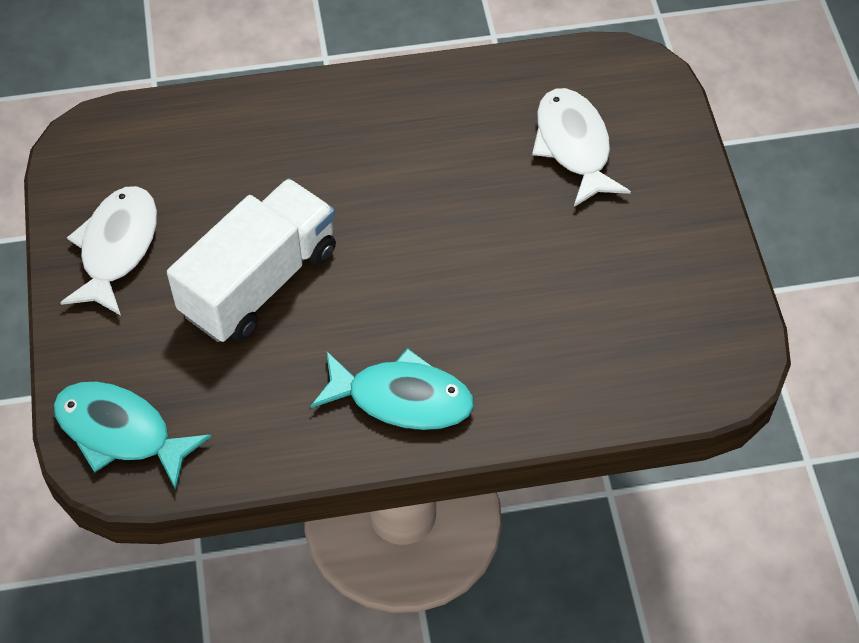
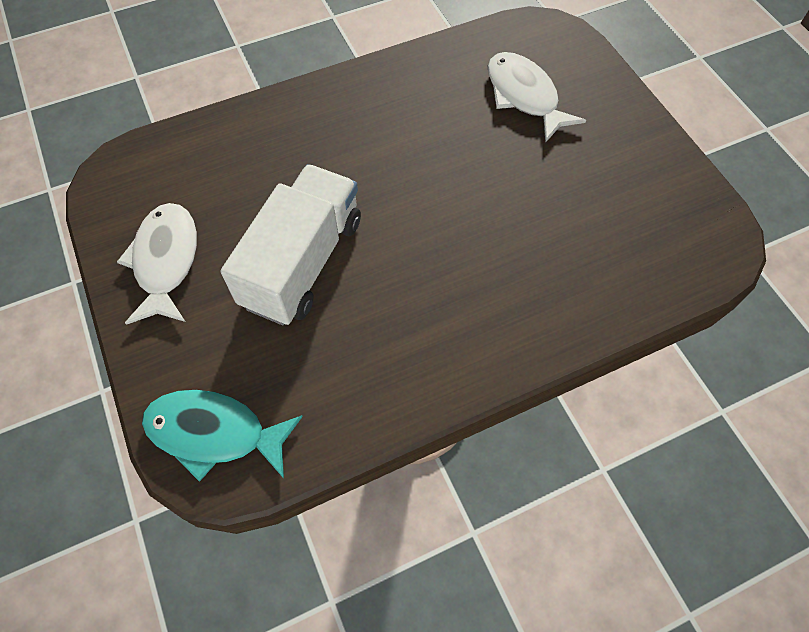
camera: 15 degrees left, 5 degrees up
(402, 398) = (461, 337): turquoise fish -> none

